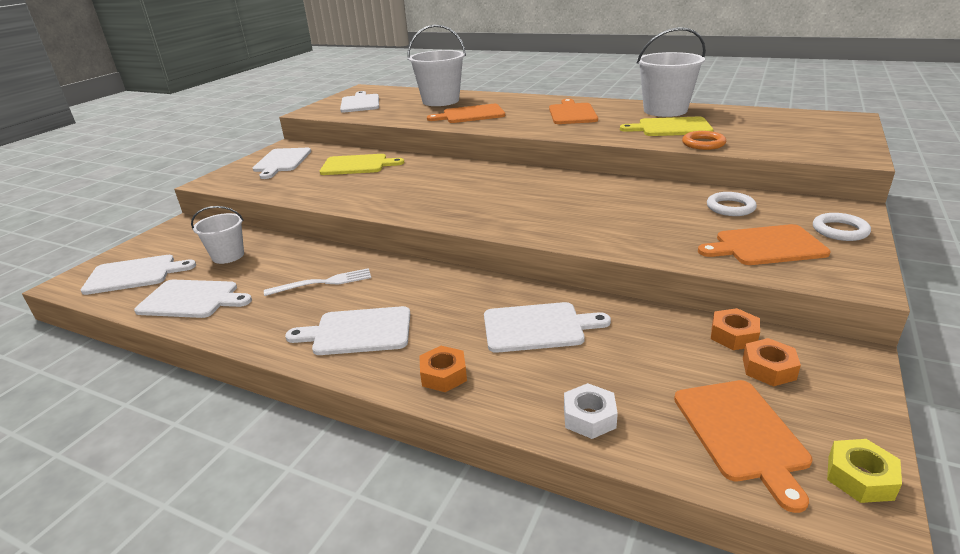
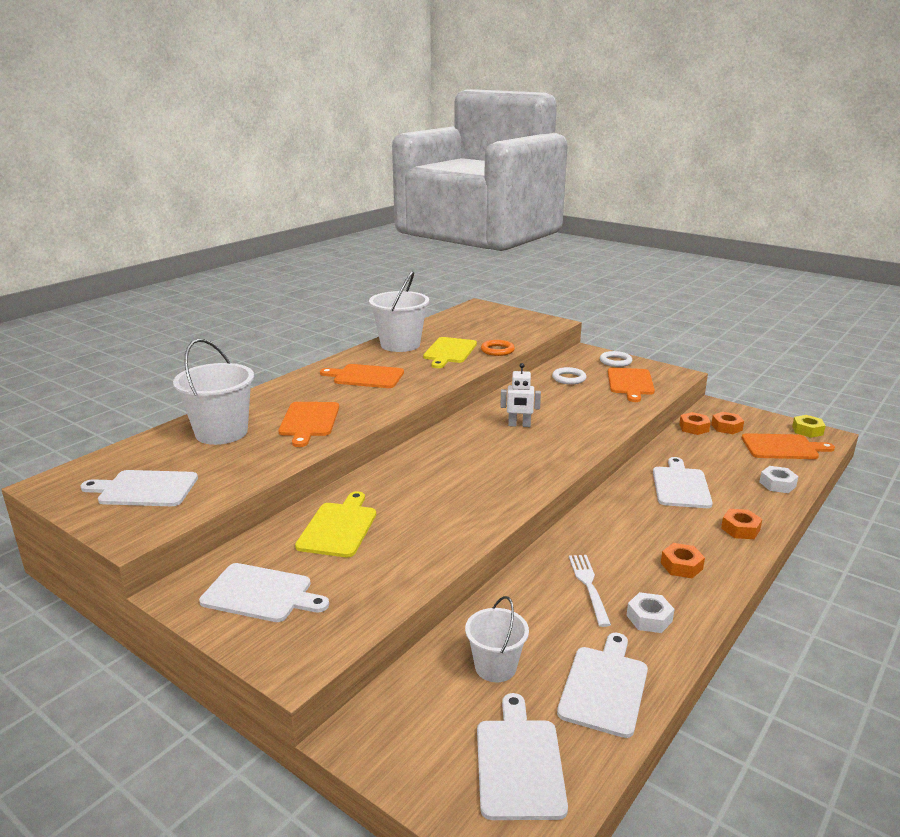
camera: 80 degrees left, 5 degrees down
(272, 315) = (649, 618): none -> white nut
(358, 331) = (681, 566): white cutting board -> orange nut
(567, 197) = (519, 425): none -> white robot

